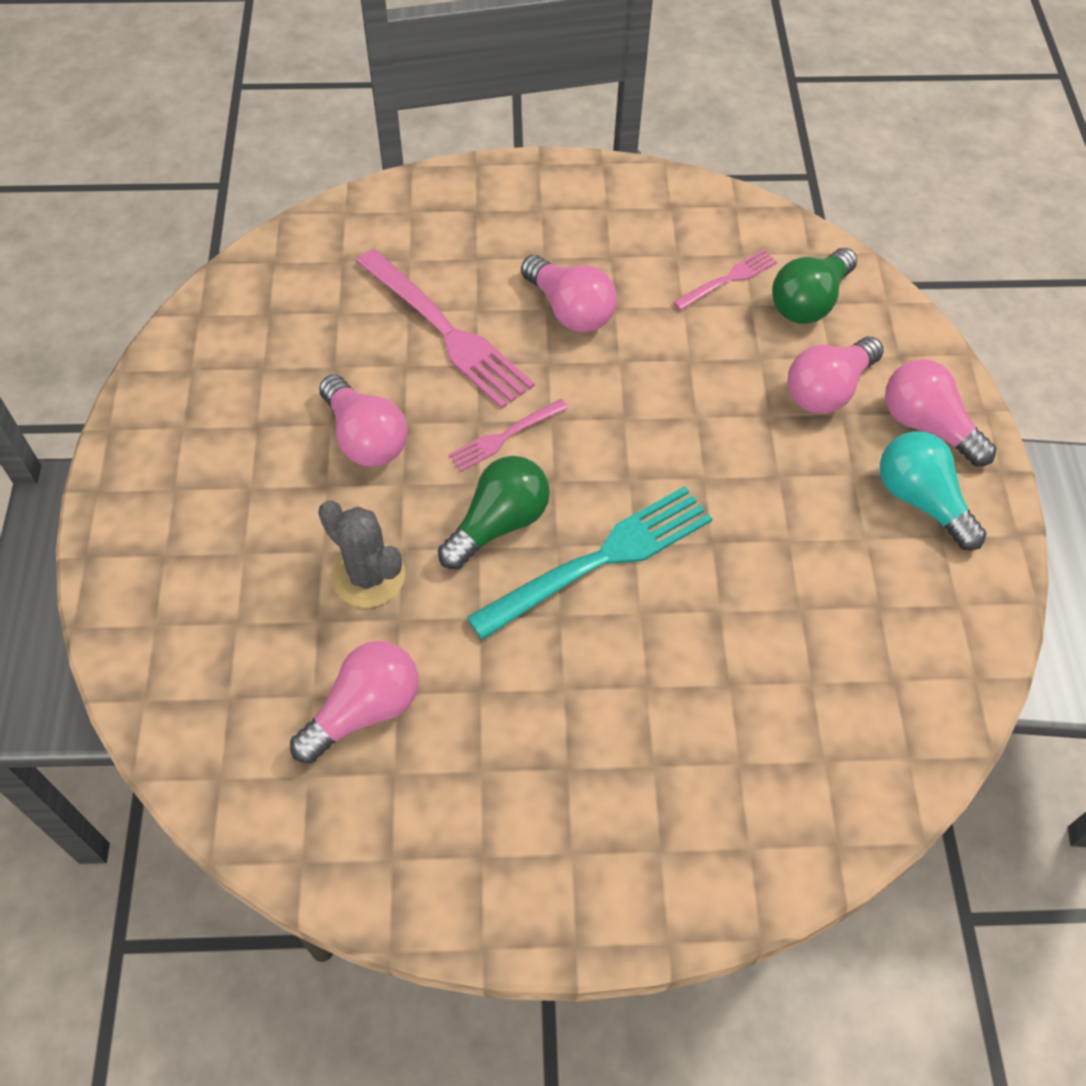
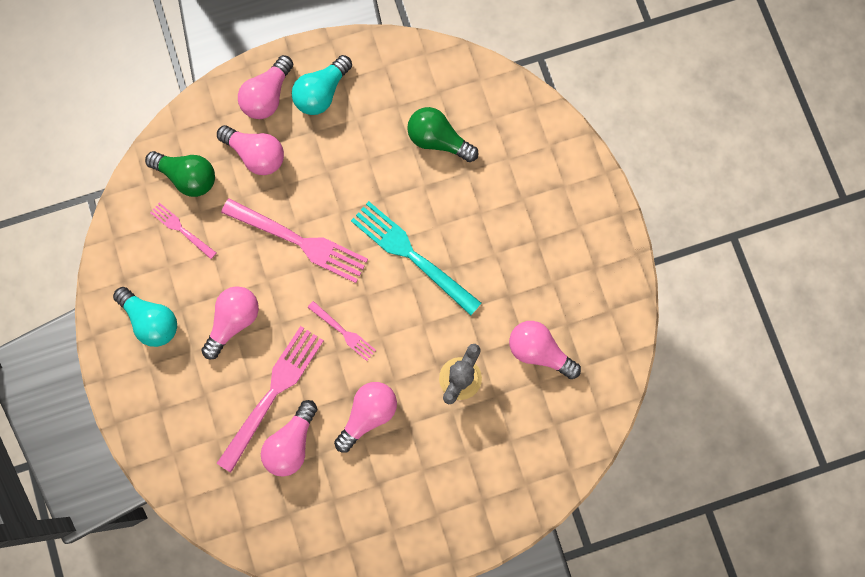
camera: 105 degrees left, 20 degrees up
(365, 338) = (291, 443): none -> pink light bulb
(499, 523) = (405, 317): green light bulb -> green light bulb (438, 140)
(603, 224) = (152, 320): none -> turquoise light bulb
(669, 413) = (299, 241): none -> pink fork

